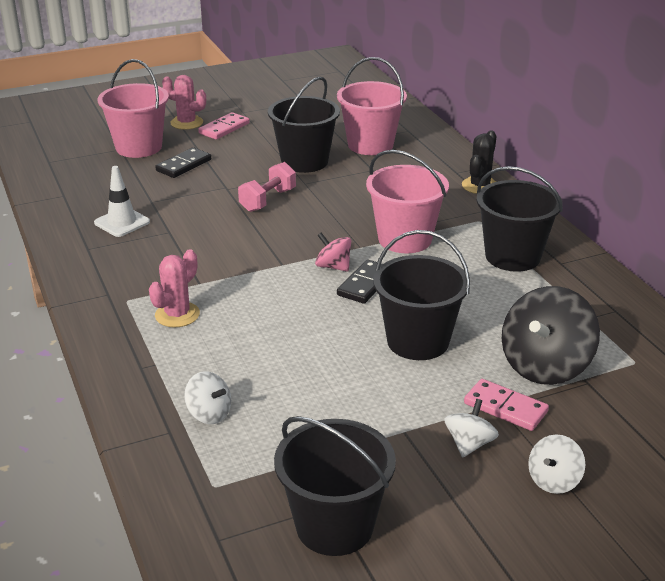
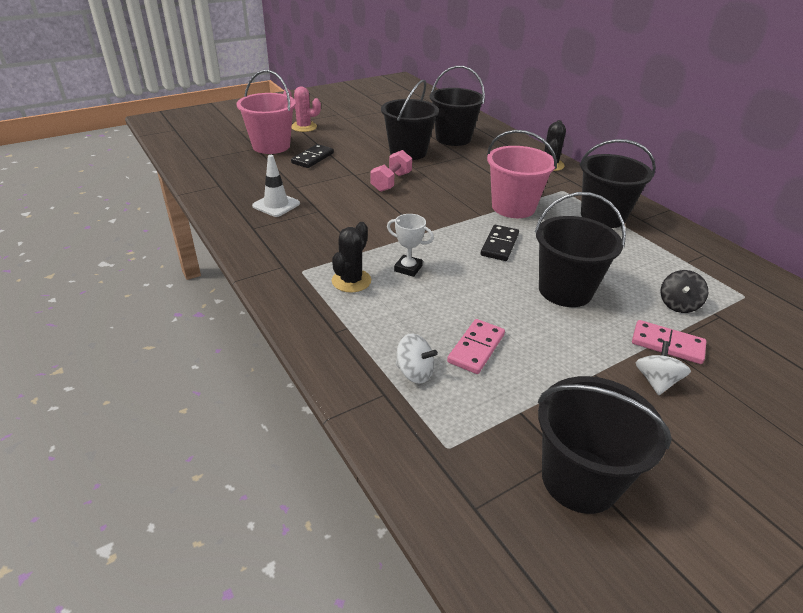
camera: 10 degrees left, 5 degrees up
(177, 315) = (351, 281): pink cactus -> black cactus
(224, 128) = (335, 130): pink domino -> pink domino (476, 348)
(246, 305) = (408, 268): none -> white trophy
(333, 266) = (466, 232): pink spinning top -> none
(370, 145) = (453, 138): pink bucket -> black bucket
(545, 366) = (678, 304): black spinning top -> black spinning top, size x0.51
(554, 480) = (746, 410): white spinning top -> none

